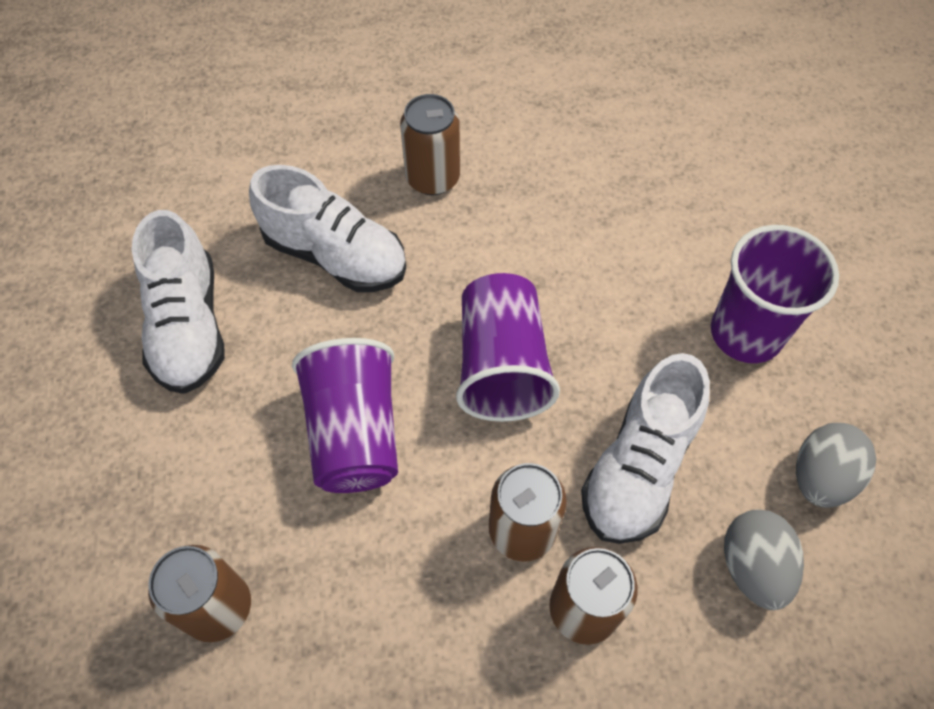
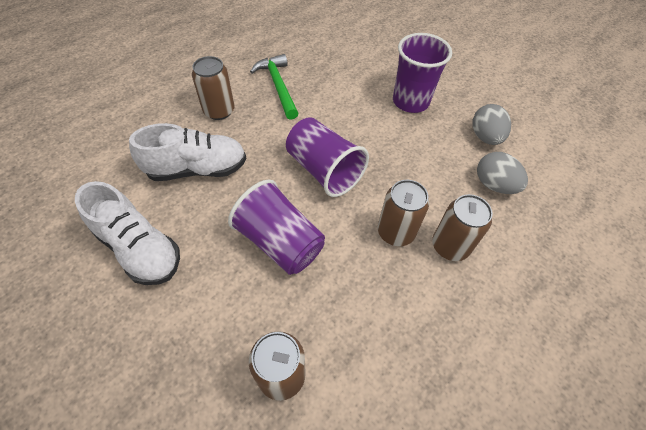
camera: 40 degrees left, 5 degrees down
(551, 182) = (278, 86): none -> green hammer
(639, 467) = (418, 175): white shoe -> none

